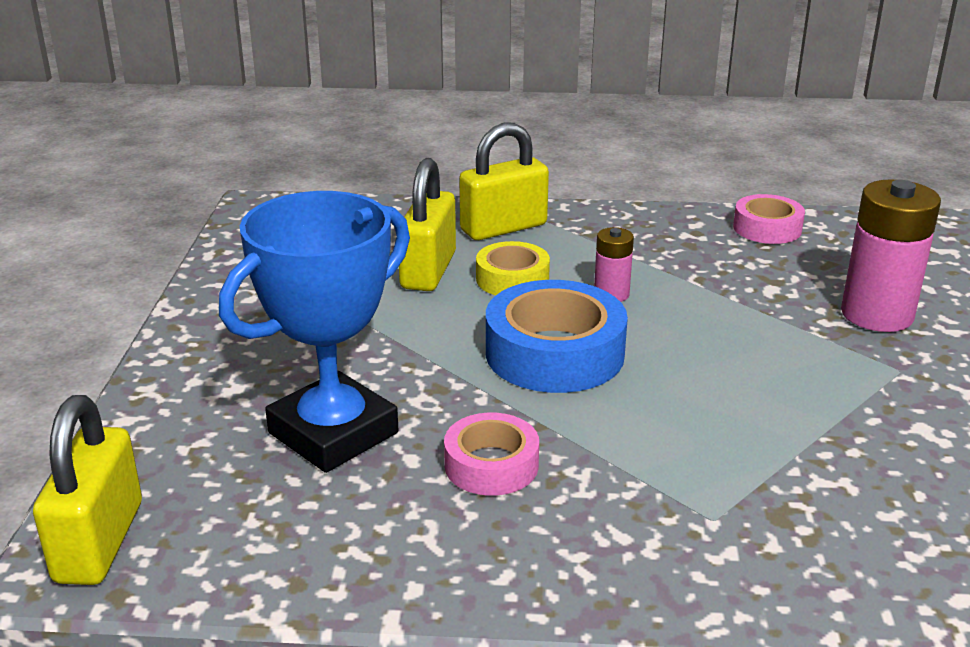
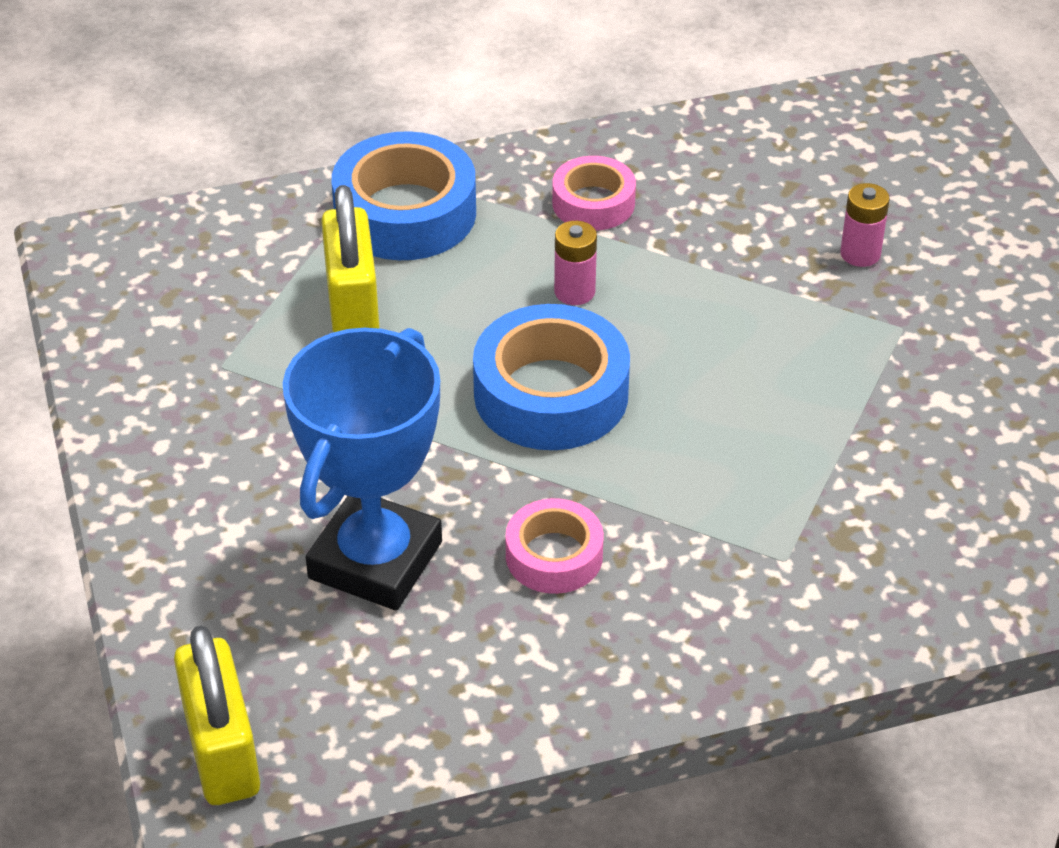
camera: 20 degrees left, 15 degrees up
(503, 228) = (405, 213): yellow padlock -> blue tape
(512, 279) = (455, 295): yellow tape -> none
(767, 228) = (706, 143): pink tape -> pink tape (593, 203)
(877, 314) = (860, 254): pink battery -> pink battery, size x0.52

